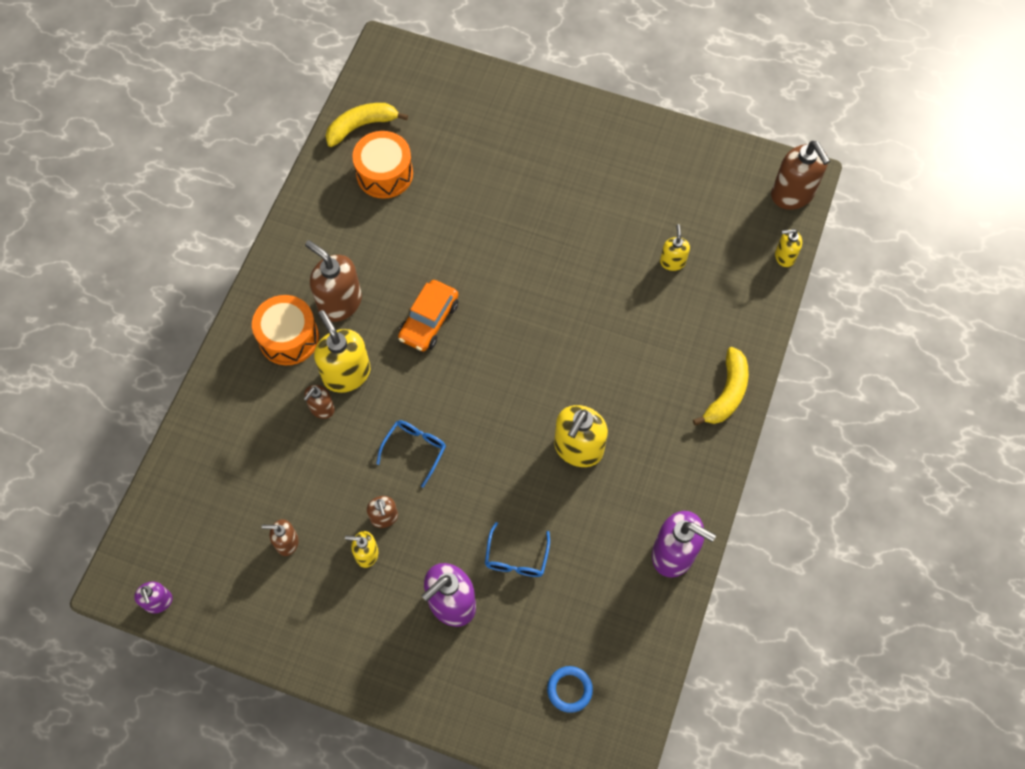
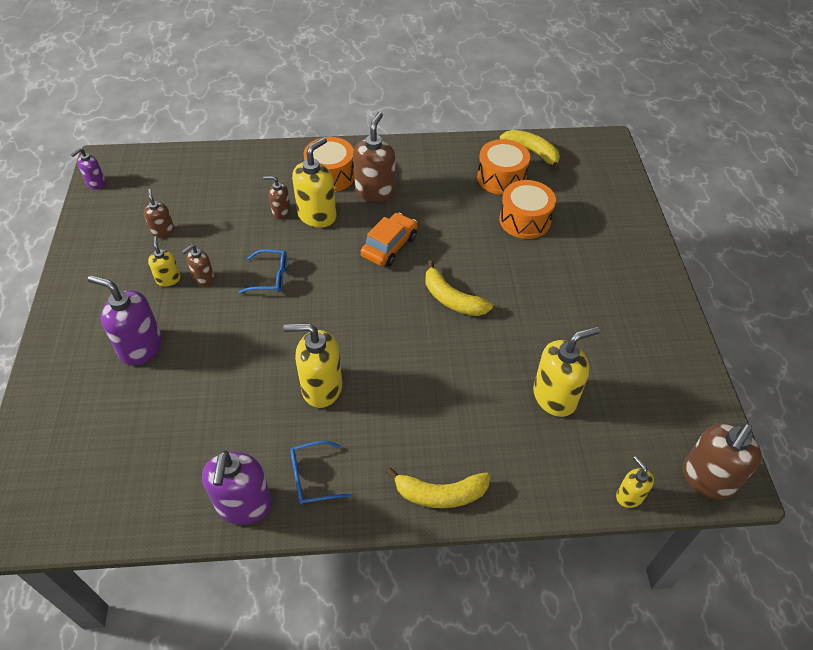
camera: 65 degrees right, 15 degrees down
(429, 321) = (389, 246): orange car -> orange car turned 120 degrees clockwise
(456, 182) = (524, 220): none -> orange drum
(516, 557) = (197, 378): blue glasses -> blue glasses (313, 478)
(526, 293) = (452, 299): none -> yellow banana
(569, 689) = (79, 463): blue ring -> none
(672, 262) = (555, 397): yellow soap dispenser -> yellow soap dispenser, size x1.84

